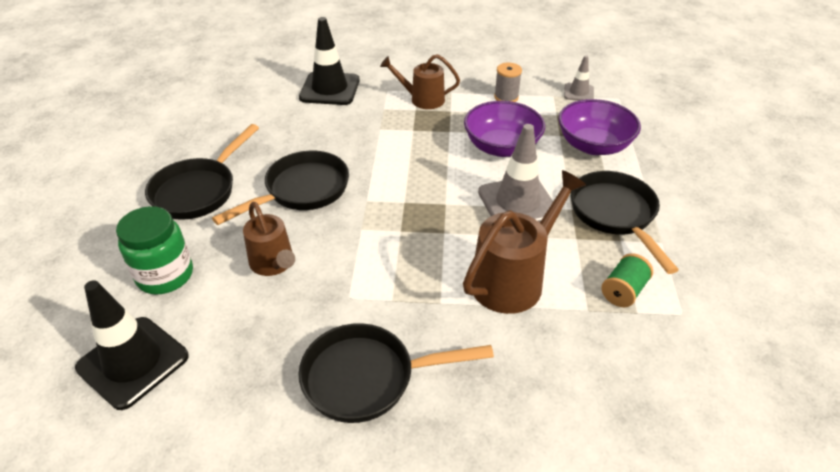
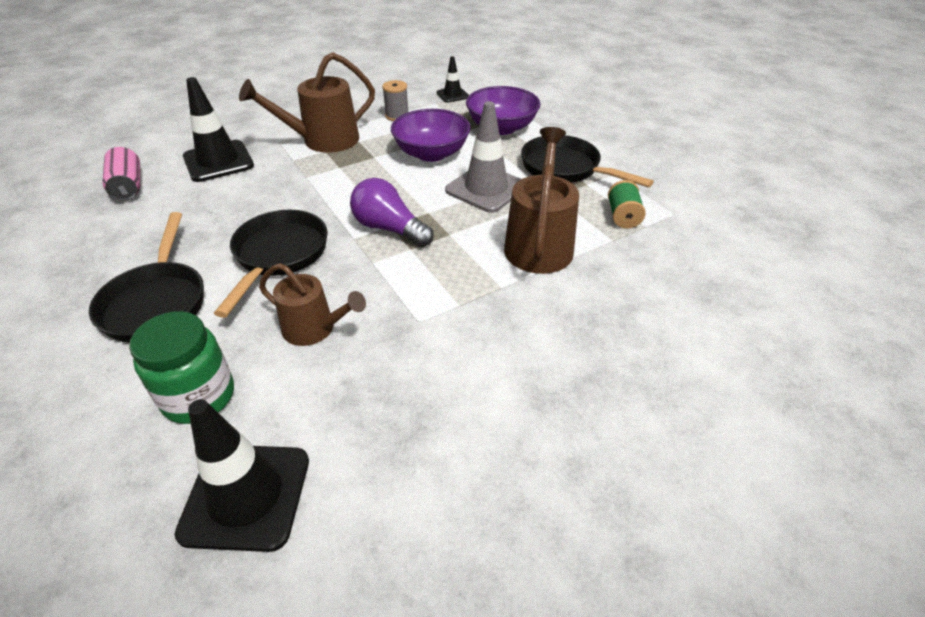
camera: 35 degrees left, 0 degrees up
(255, 87) = (128, 186): none -> pink can
(367, 378) = (501, 375): black pan -> none
(401, 204) = (389, 229): none -> purple light bulb
(422, 99) = (323, 141): brown watering can -> brown watering can, size x1.56
(578, 92) = (452, 95): grey traffic cone -> black traffic cone

